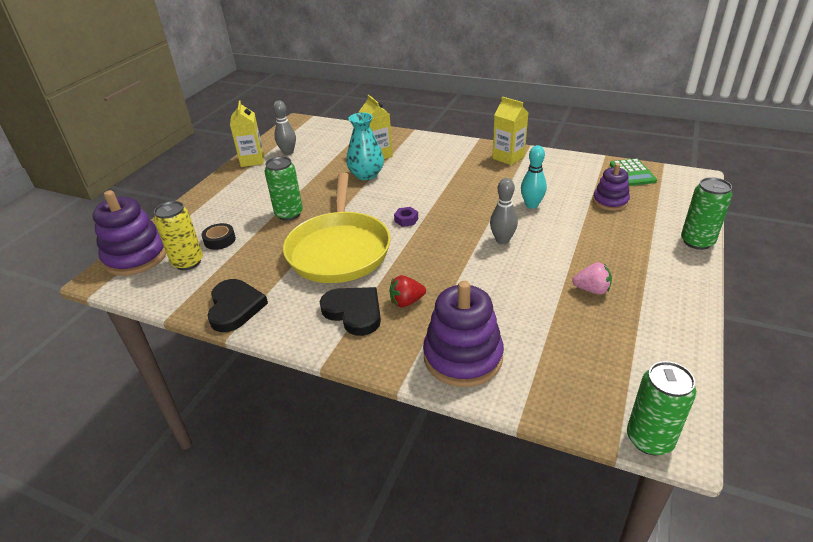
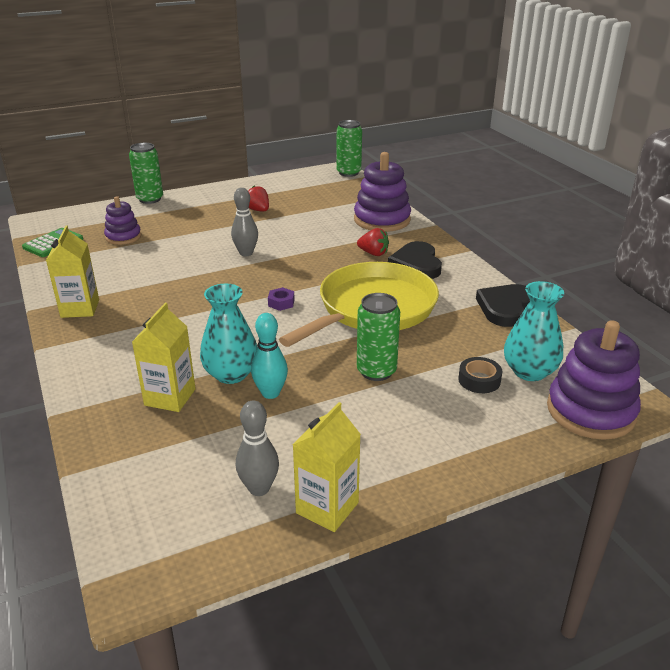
camera: 140 degrees left, 5 degrees down
(188, 262) = (529, 371): yellow can -> turquoise vase
(531, 205) = (172, 262): turquoise bowling pin -> turquoise bowling pin (270, 393)
(592, 290) = (258, 210): pink strawberry -> red strawberry

